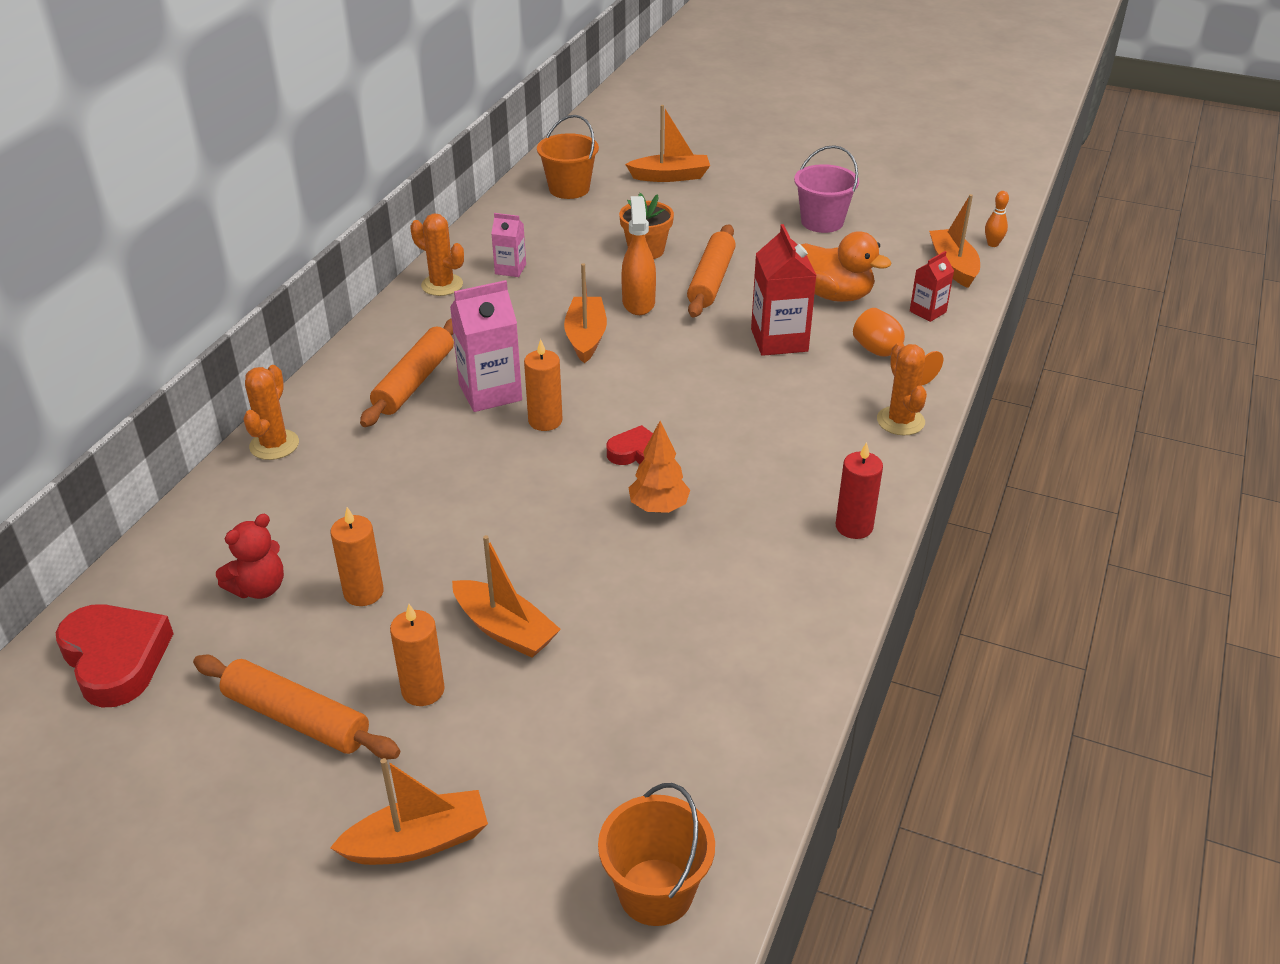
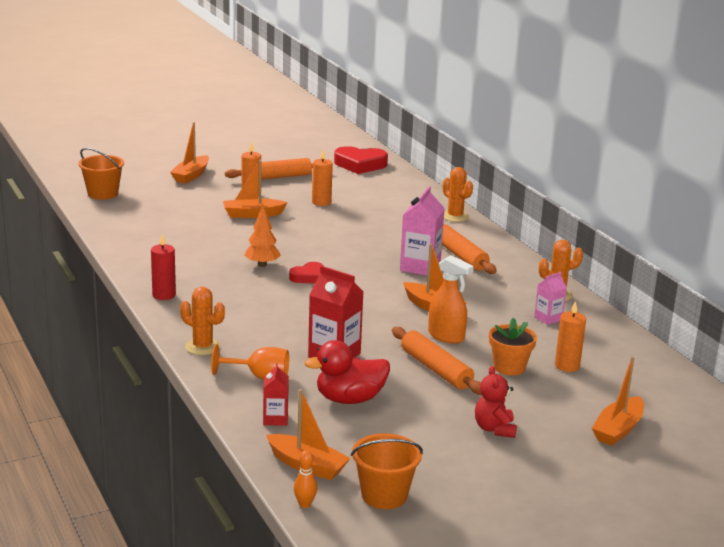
camera: 130 degrees right, 15 degrees down
(259, 588) = (358, 190): red teddy bear -> red teddy bear (494, 429)
(545, 421) = (372, 269): orange candle -> orange candle (567, 366)
(569, 189) = (646, 382): orange bucket -> orange bucket (384, 495)
(822, 222) = (452, 451): pink bucket -> none
(834, 295) = (349, 399): orange duck -> red duck

